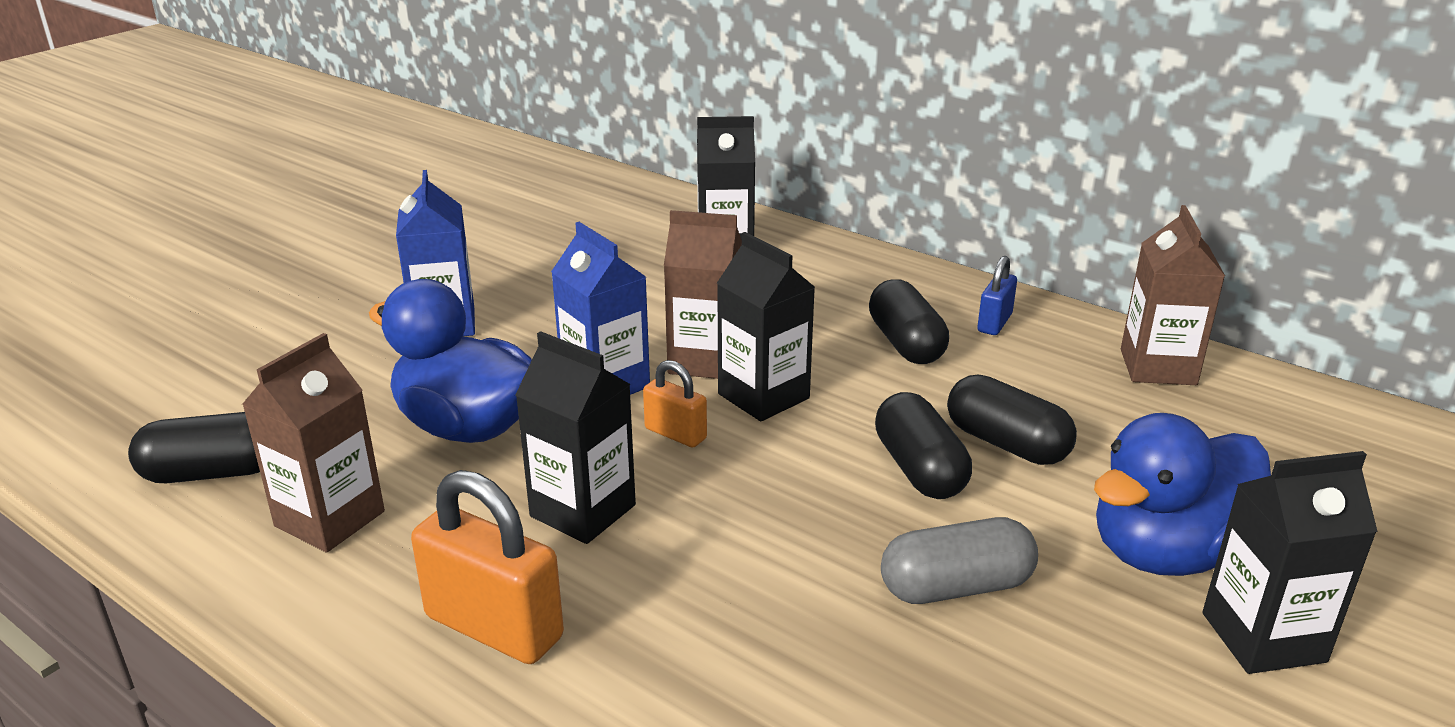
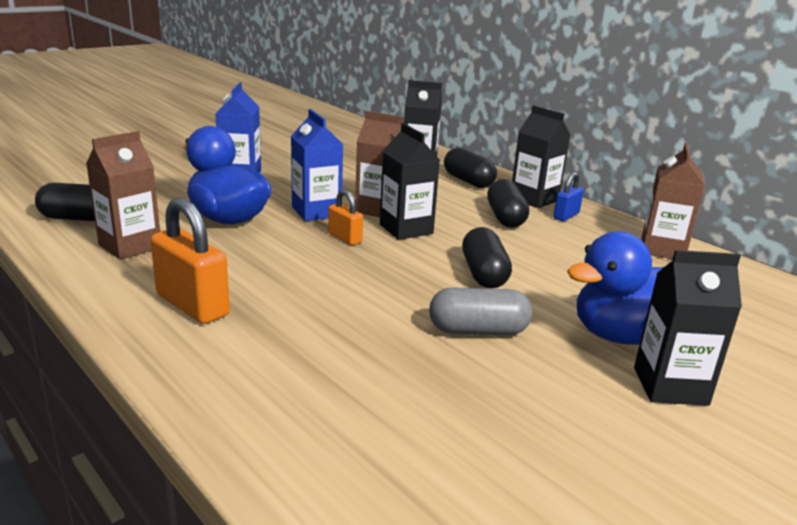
camera: 10 degrees right, 5 degrees down
(583, 511) = (272, 263): black carton -> black carton (534, 199)
(1006, 444) = (545, 270): black capsule -> black capsule (468, 181)

